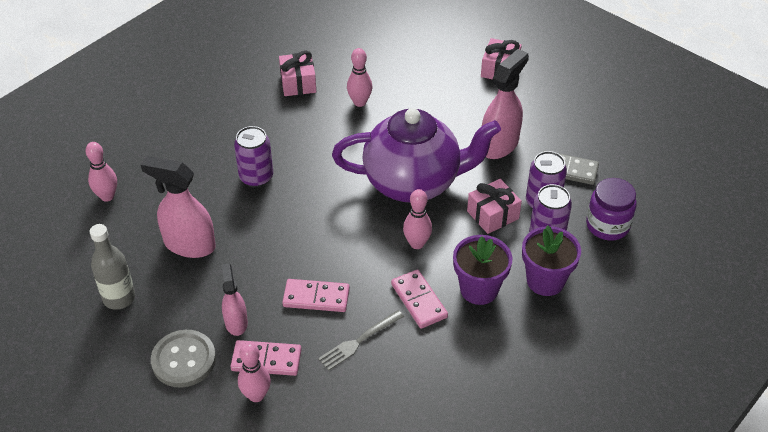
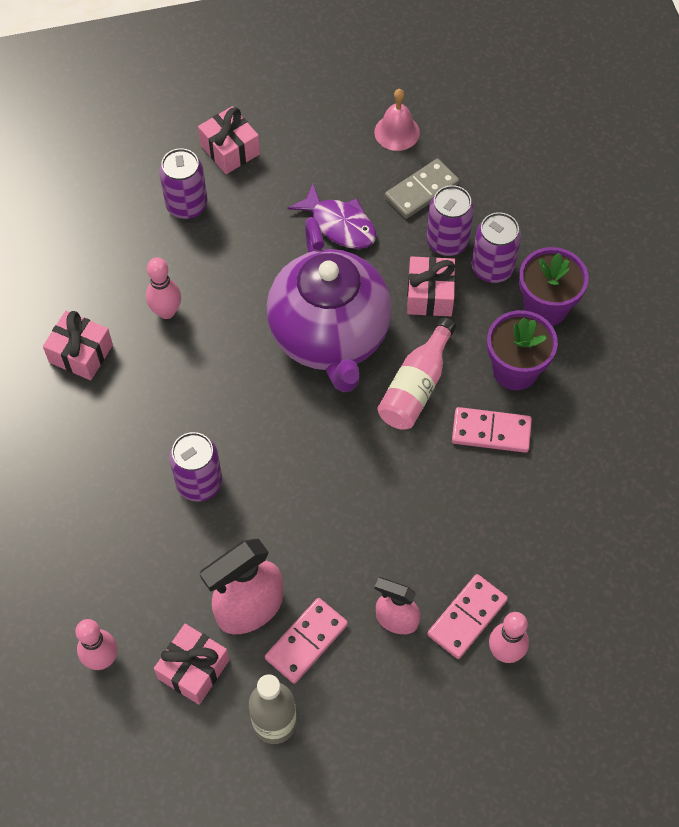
camera: 55 degrees left, 15 degrees up
(129, 240) = (193, 669): none -> pink gift
(184, 360) = (411, 699): grey button -> none
(316, 297) = (418, 523): pink domino -> pink domino (306, 641)
(358, 341) = (503, 517): grey fork -> none
(413, 182) = (330, 336): purple teapot -> purple teapot turned 135 degrees clockwise
(417, 243) = (416, 387): pink bowling pin -> pink bottle
(441, 72) = (187, 205): none -> purple can
(499, 144) = (339, 224): pink spray bottle -> purple fish
(598, 135) = (397, 132): none -> pink bell
(607, 225) = (517, 209): purple jar -> none

